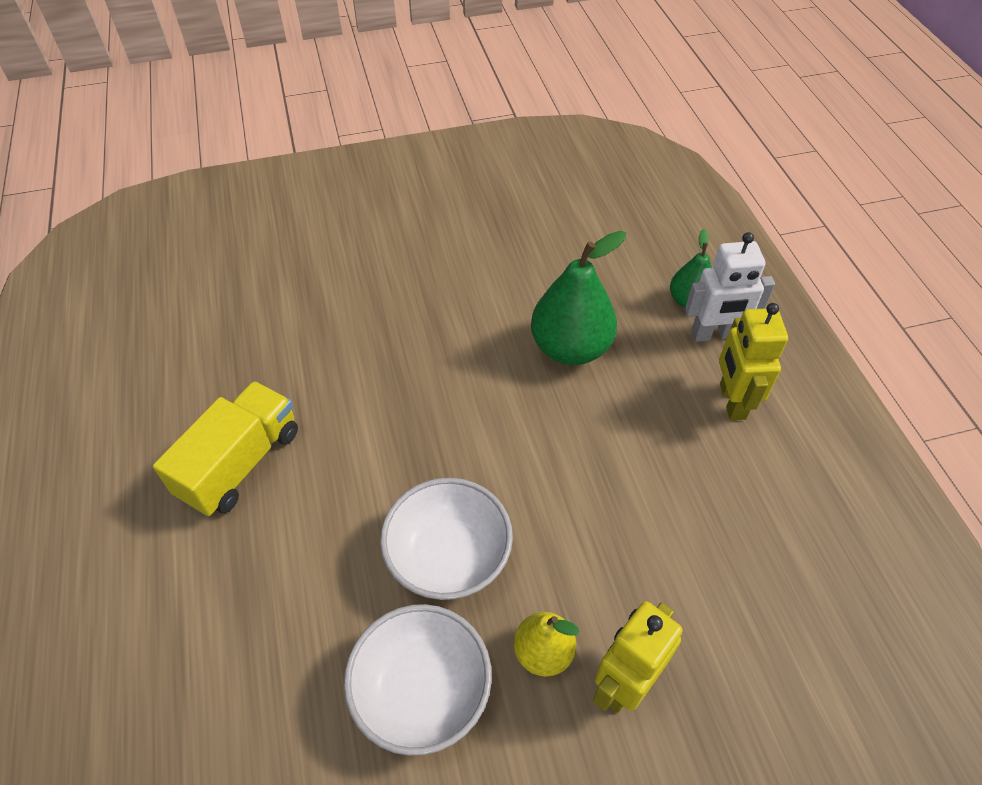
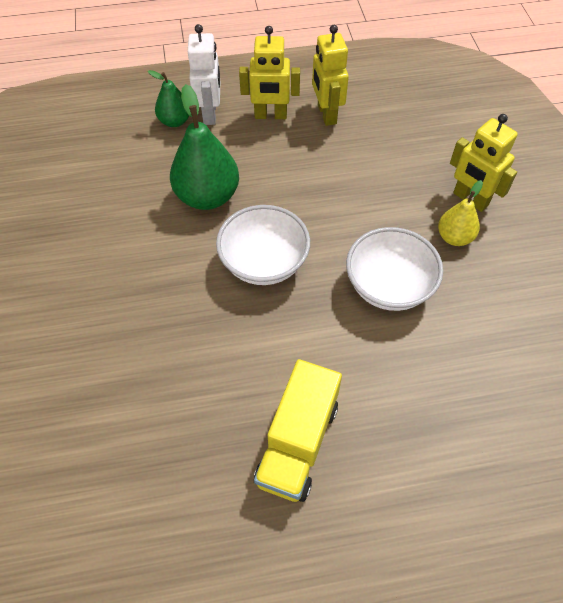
camera: 85 degrees left, 5 degrees up
(240, 463) = (297, 442): yellow truck -> yellow truck turned 105 degrees counterclockwise
(422, 692) = (486, 305): white bowl -> white bowl (264, 263)
(756, 470) = (326, 114): none -> yellow robot

